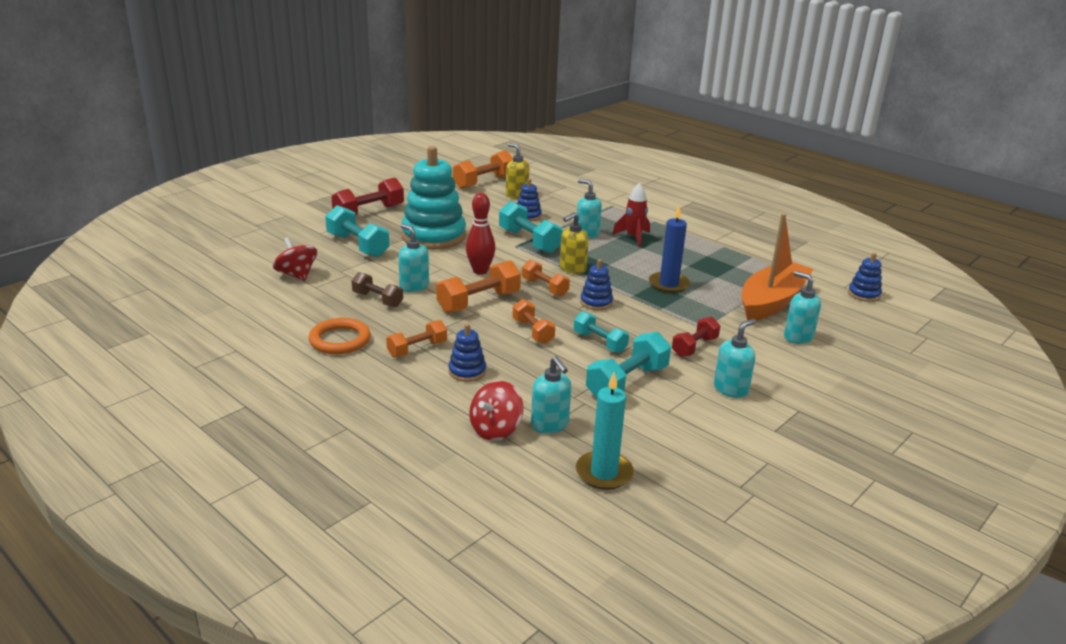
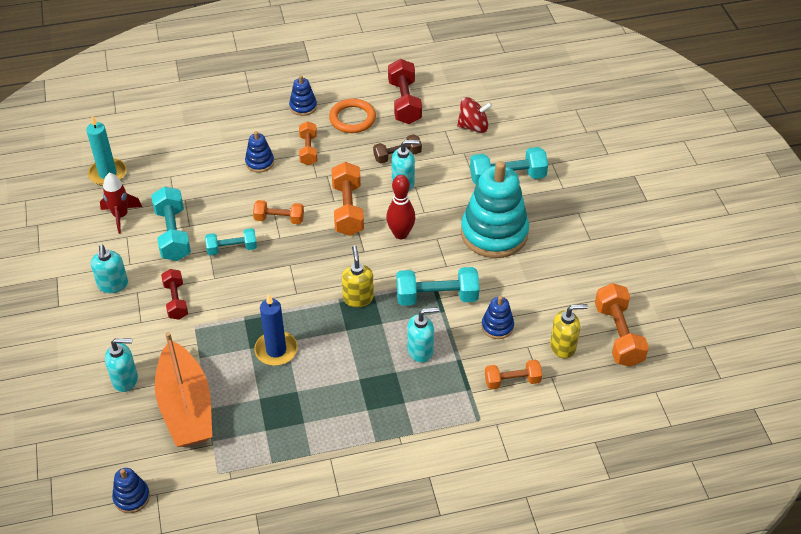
camera: 125 degrees right, 20 degrees up
(369, 212) = (582, 210): red dumbbell -> red dumbbell (404, 102)
(495, 429) = (189, 148): red spinning top -> none
(544, 287) = (339, 261): orange dumbbell -> orange dumbbell (512, 381)
(550, 425) = (169, 173): turquoise soap dispenser -> none
(596, 302) = (288, 280): blue stacking toy -> blue stacking toy (303, 106)
(633, 238) = (386, 386): red rocket -> red rocket (121, 216)

